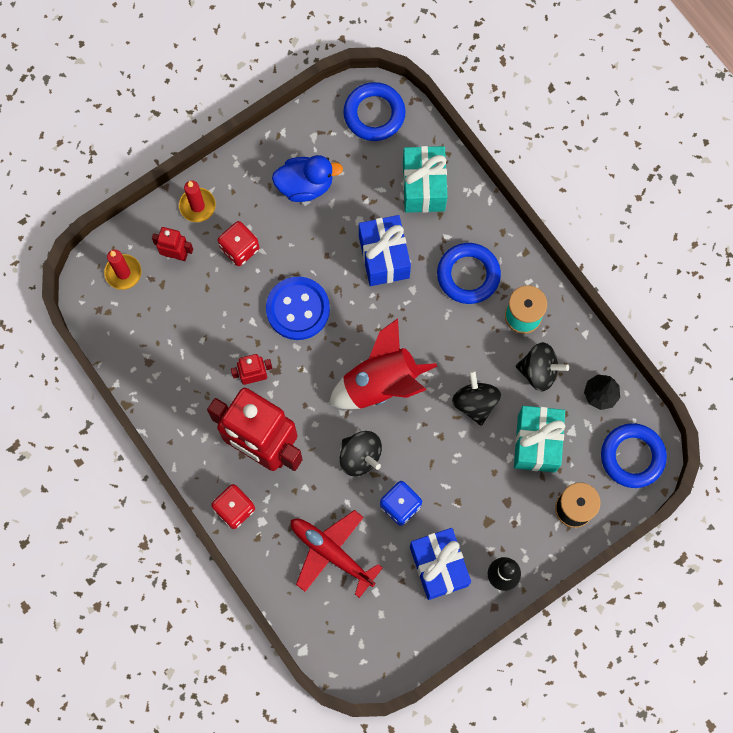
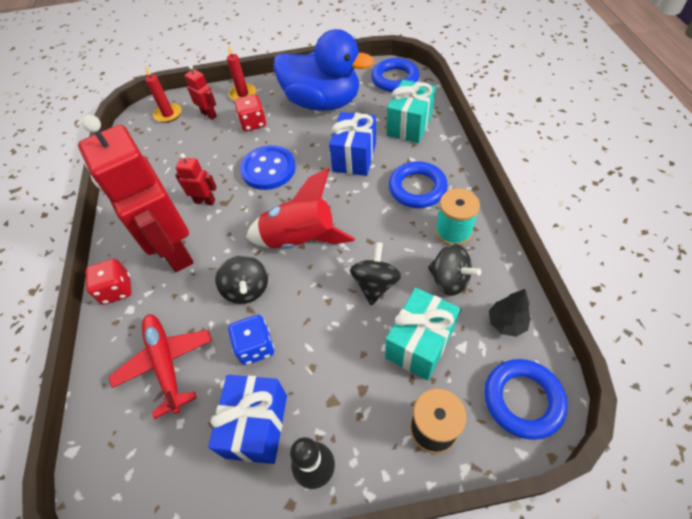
camera: 30 degrees right, 20 degrees down
(305, 185) = (322, 102): blue duck -> blue duck, size x1.79

